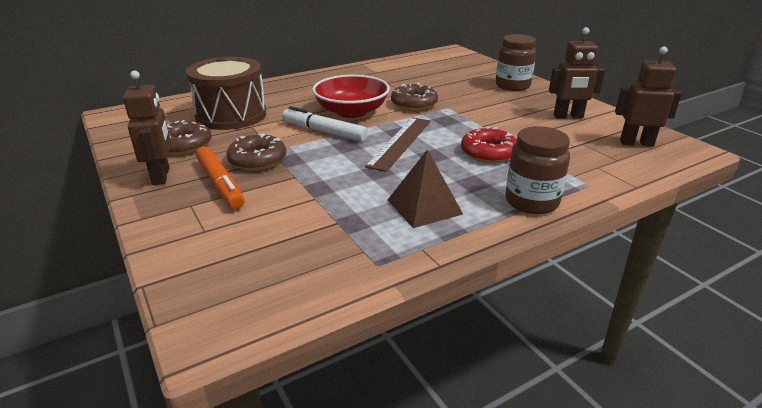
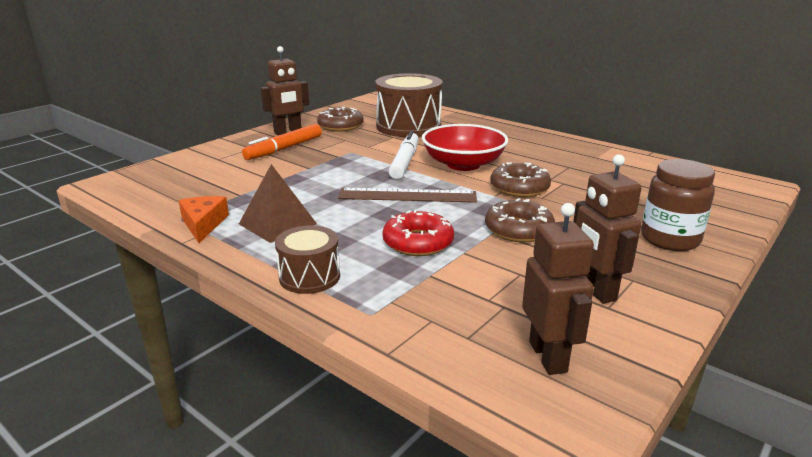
camera: 70 degrees right, 5 degrees down
(257, 160) = (331, 151): brown donut -> brown donut (518, 230)
(402, 249) = (203, 224): none -> orange cheese
(531, 202) = (309, 277): brown jar -> brown drum

